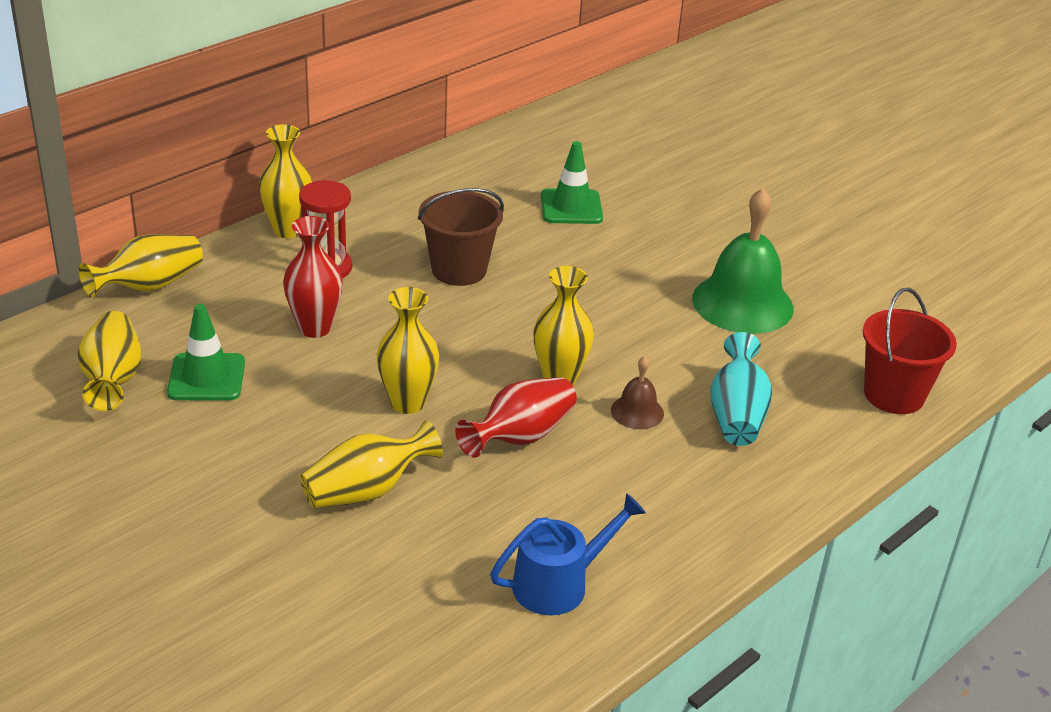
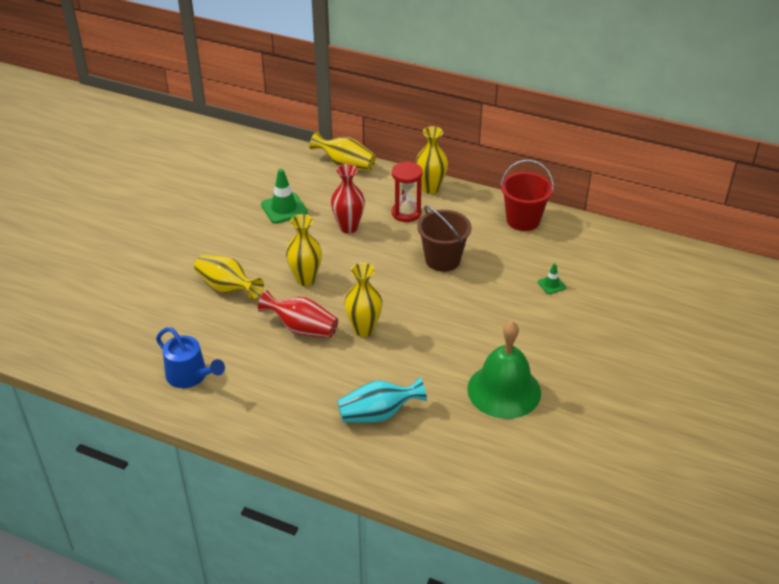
camera: 70 degrees right, 5 degrees up
(113, 379) = (265, 182): yellow vase -> none
(571, 207) = (551, 285): green traffic cone -> green traffic cone, size x0.54
(637, 412) = (353, 369): brown bell -> none
(894, 395) = (451, 490): red bucket -> red bucket (523, 220)

